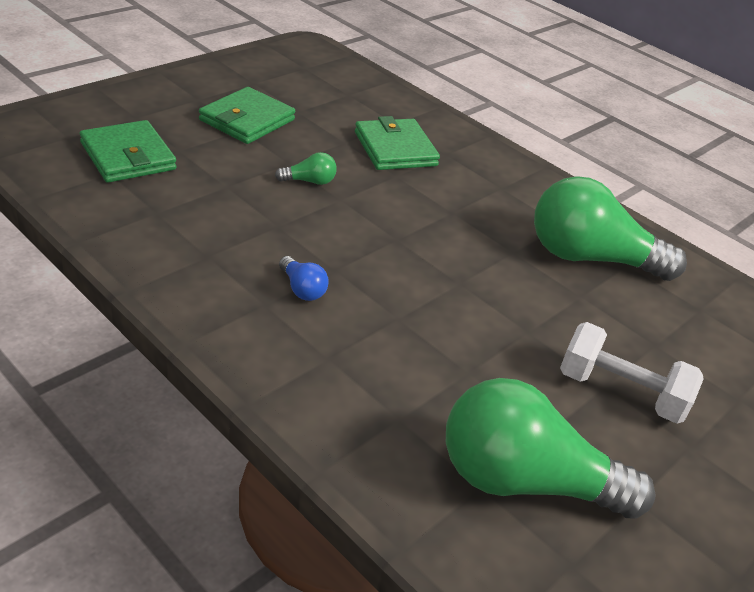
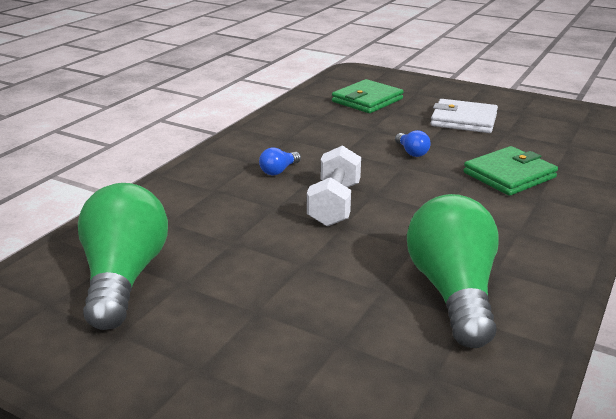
camera: 80 degrees right, 10 degrees down
(247, 120) = (463, 120): green wallet -> white wallet
(309, 181) = (411, 152): green light bulb -> blue light bulb
(620, 392) = (251, 320): white dumbbell -> white dumbbell (334, 204)

